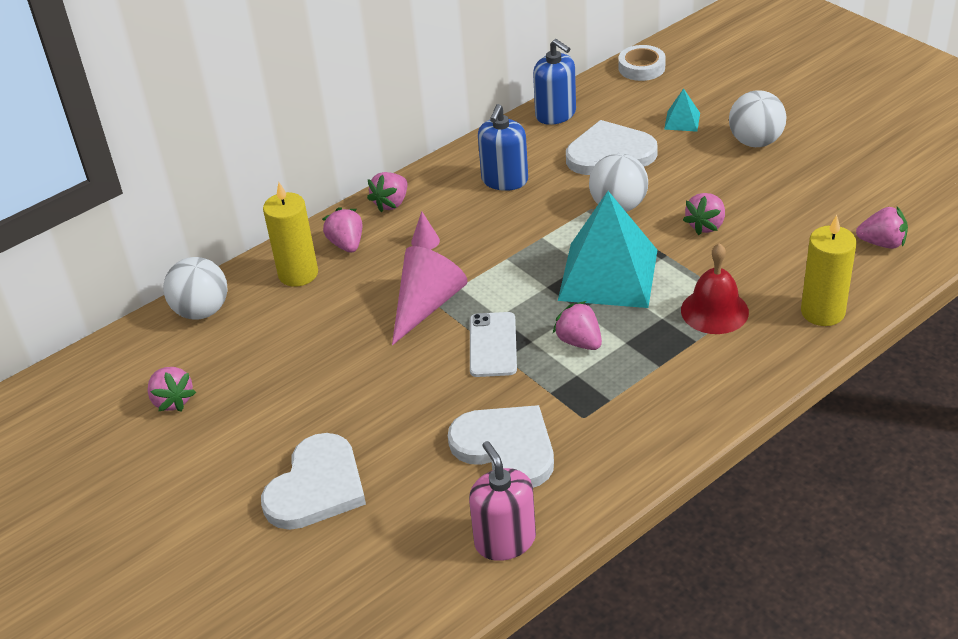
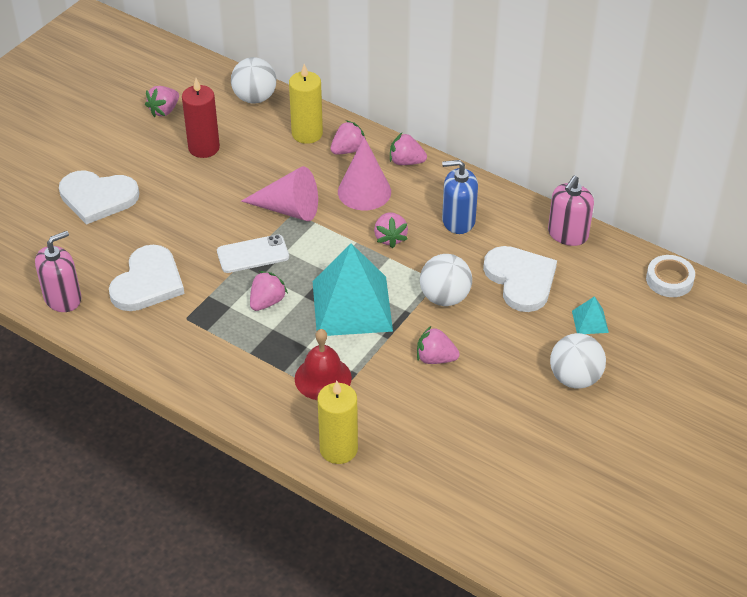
camera: 70 degrees right, 5 degrees up
(272, 369) = (204, 148): none -> red candle
(425, 241) = (364, 191): pink cone -> pink cone, size x2.31
(555, 114) = (567, 234): blue soap dispenser -> pink soap dispenser
(882, 243) = (446, 485): pink strawberry -> pink strawberry (390, 238)

